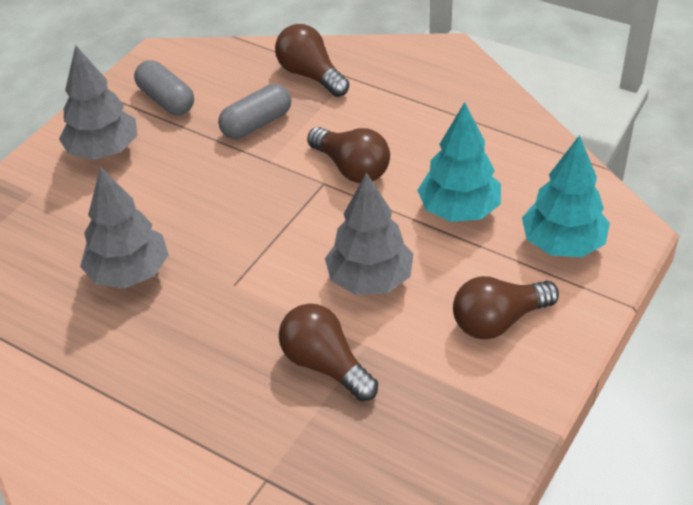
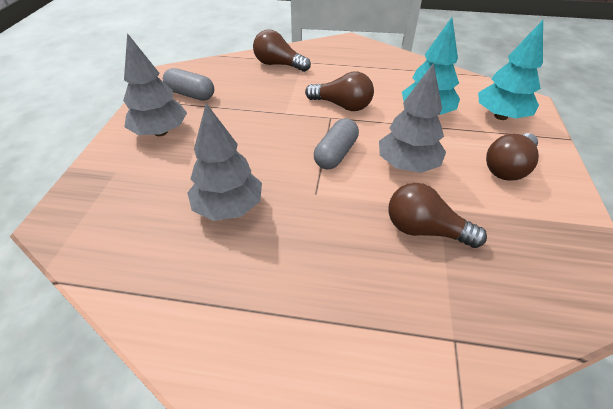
camera: 25 degrees left, 0 degrees up
(256, 124) = (262, 95): grey capsule -> grey capsule (336, 154)

